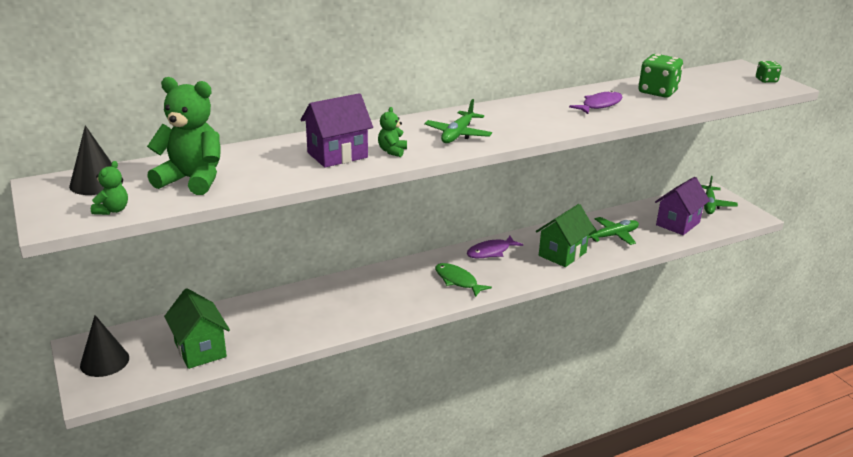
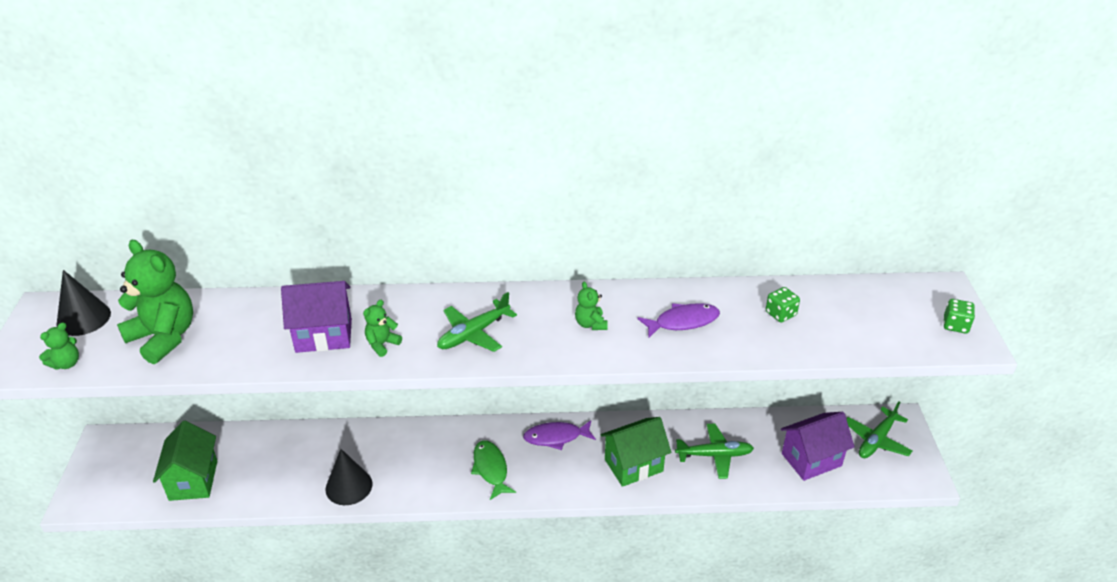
camera: 25 degrees right, 10 degrees up
(104, 361) = (110, 466): black cone -> black cone (349, 486)
(538, 116) = (590, 324): none -> green teddy bear
(657, 92) = (780, 314): green dice -> green dice, size x0.55

